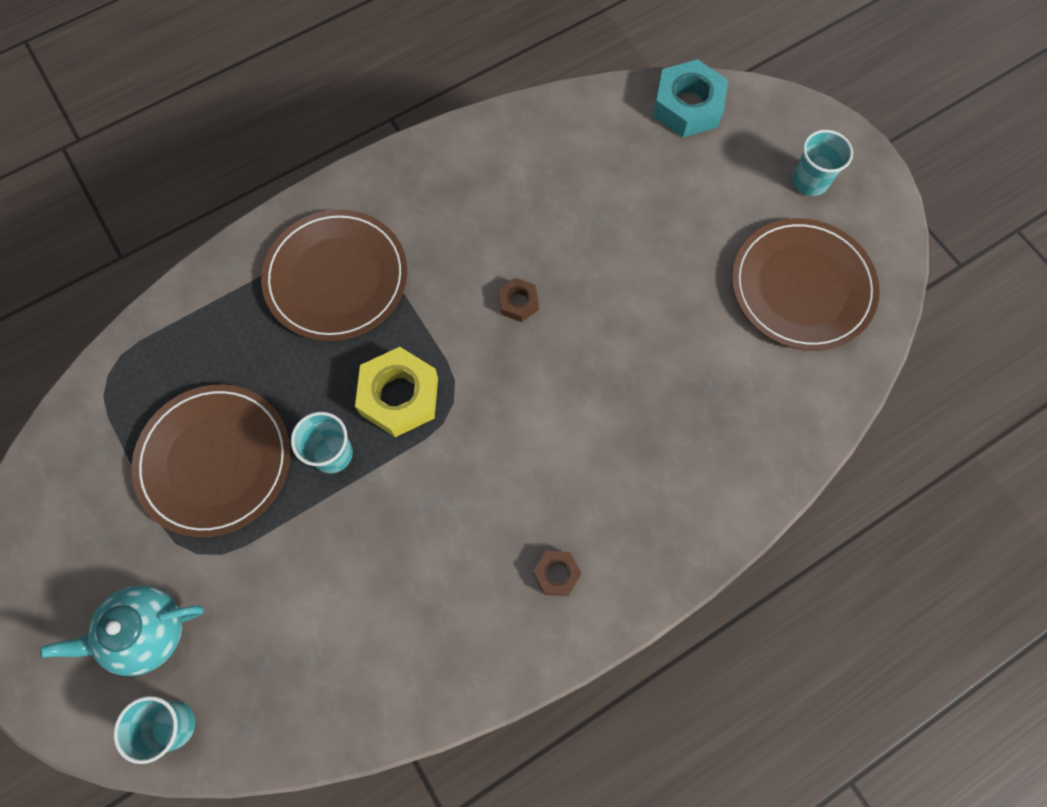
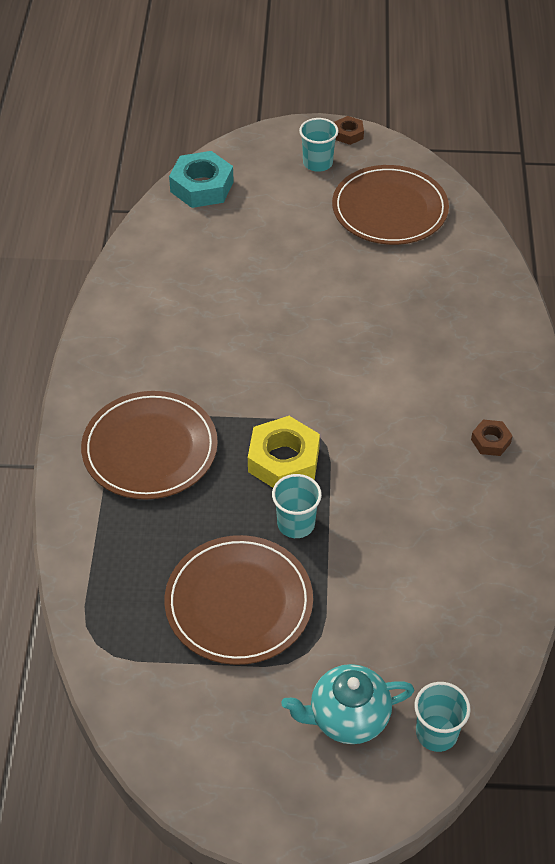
camera: 55 degrees left, 20 degrees down
(146, 632) = (347, 717): turquoise teapot -> turquoise teapot turned 60 degrees clockwise
(518, 302) = (269, 355): brown nut -> brown nut (348, 134)

